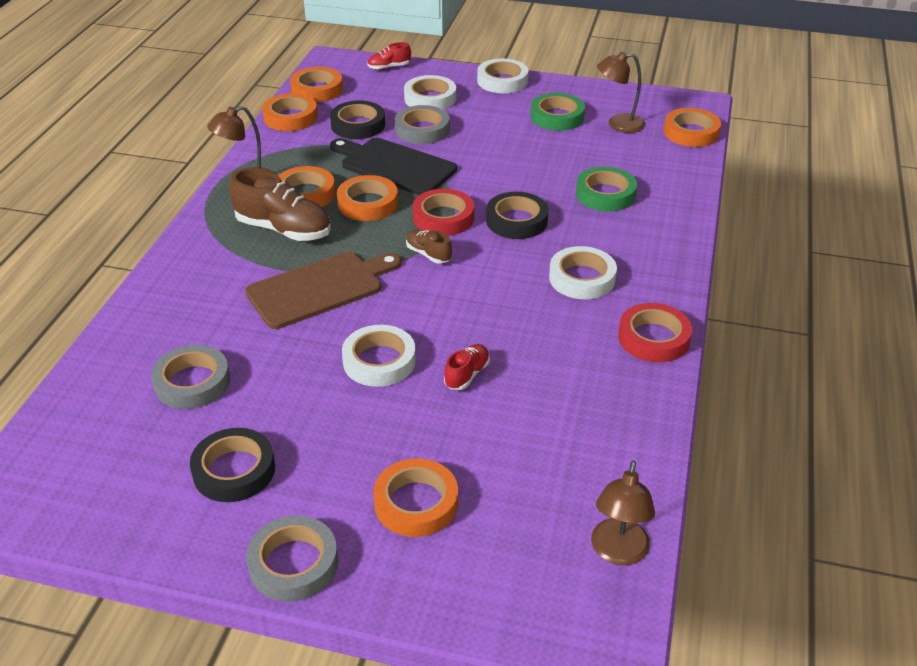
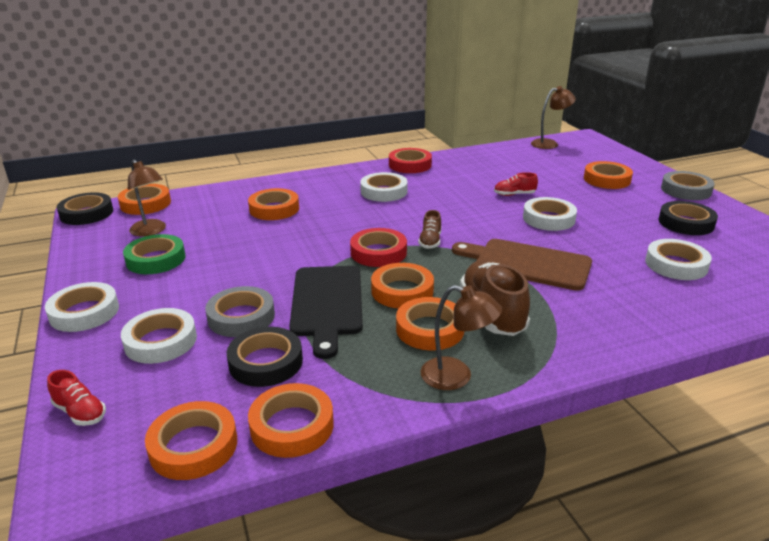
camera: 125 degrees left, 10 degrees down
(192, 382) = (676, 264): grey tape -> white tape
(516, 221) = (347, 226): black tape -> black tape (86, 213)
(605, 194) = (274, 209): green tape -> orange tape

